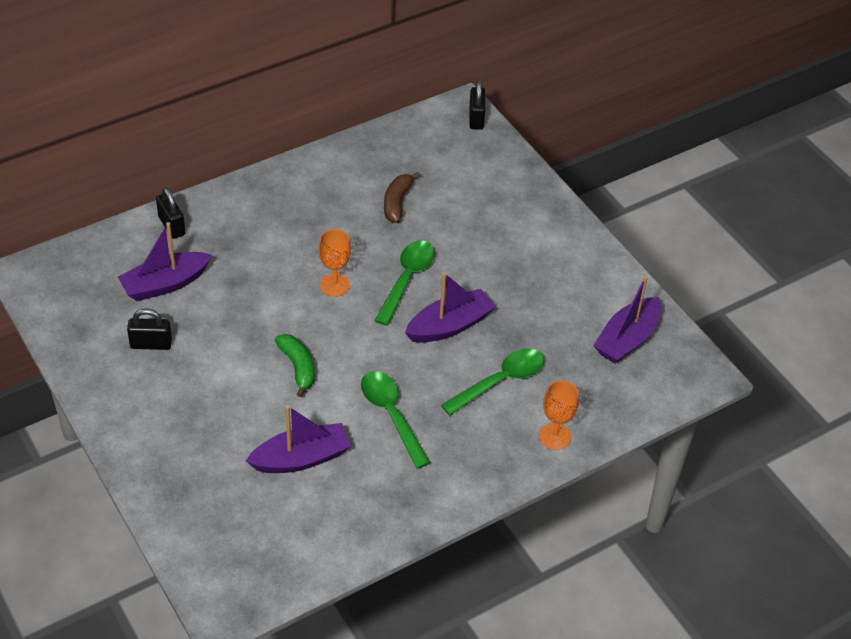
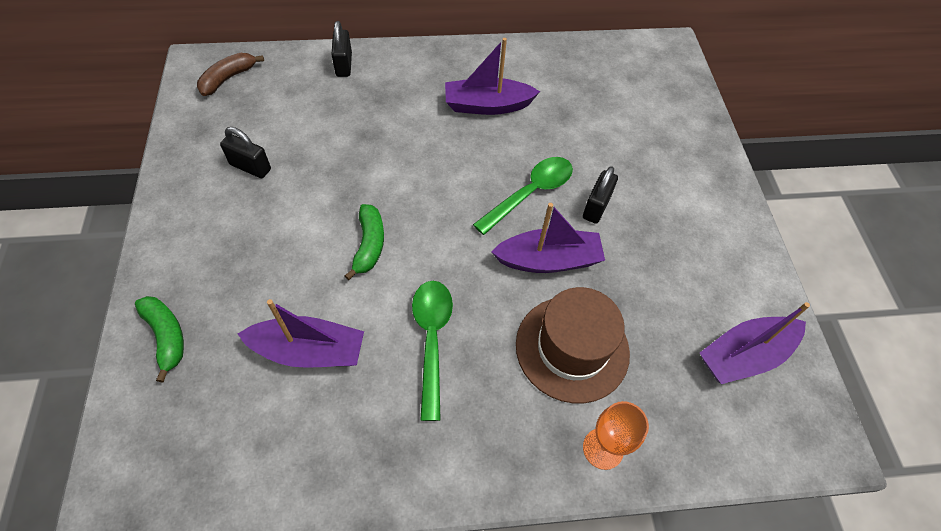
camera: 25 degrees right, 10 degrees up
(165, 284) = (302, 115): purple boat -> purple boat (487, 105)
(179, 492) = (166, 336): none -> green banana
(334, 285) = (456, 173): orange goblet -> none
(397, 202) = (562, 113): brown banana -> brown banana (228, 78)
(476, 118) = (680, 60): black padlock -> black padlock (596, 207)
(500, 381) = (572, 348): green spoon -> brown hat

